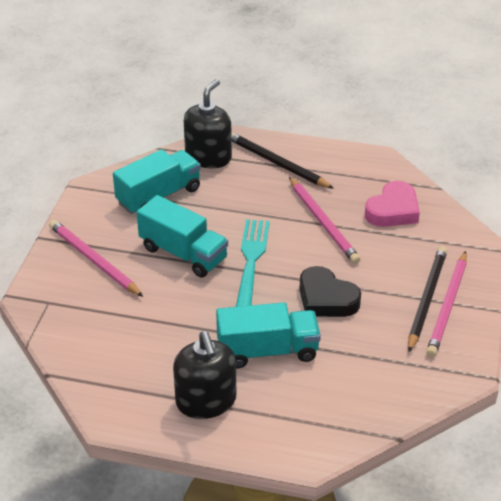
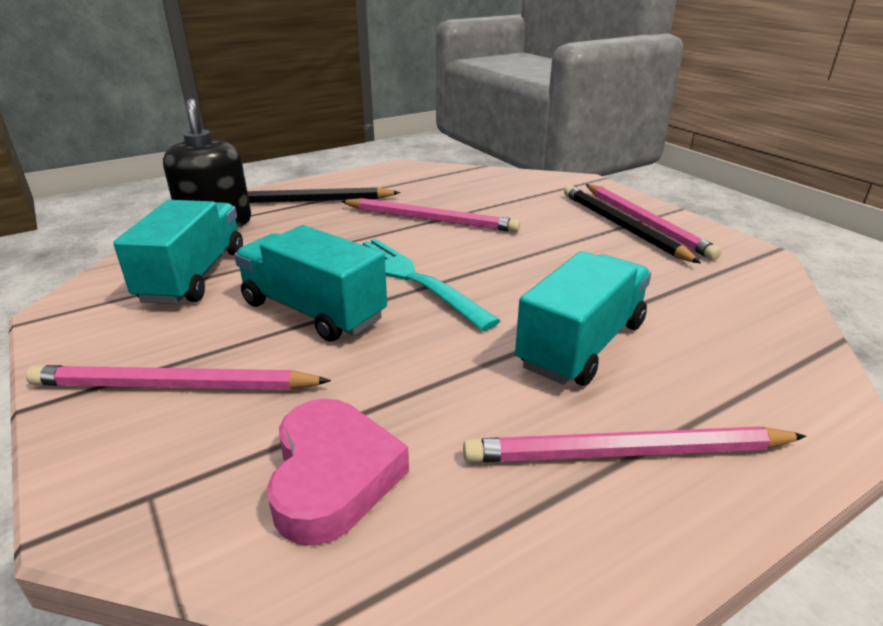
camera: 45 degrees left, 10 degrees down
(183, 253) = (313, 311): turquoise truck -> turquoise truck turned 135 degrees counterclockwise
(206, 401) = (627, 453): black soap dispenser -> pink pencil
(326, 298) = (544, 268): black heart -> none
(393, 210) = (476, 189): pink heart -> pink heart (333, 476)

